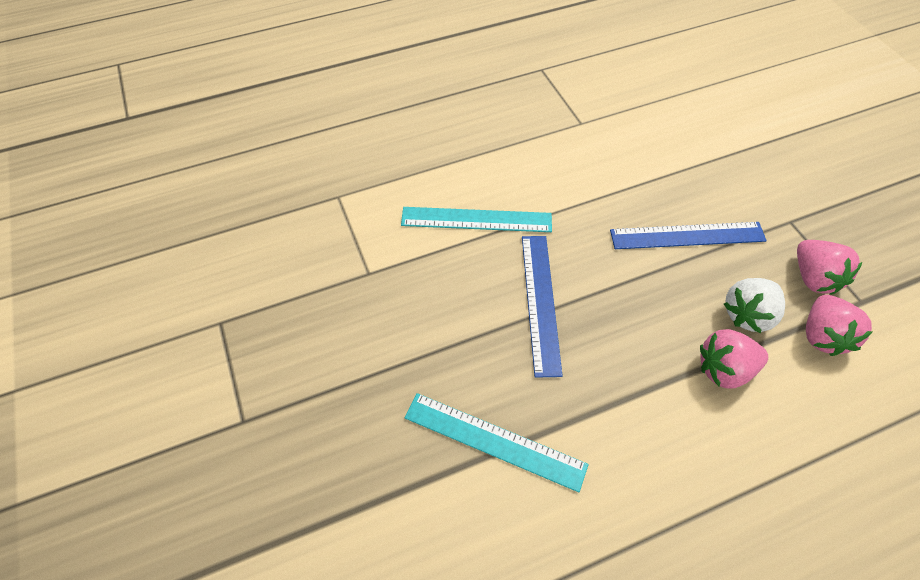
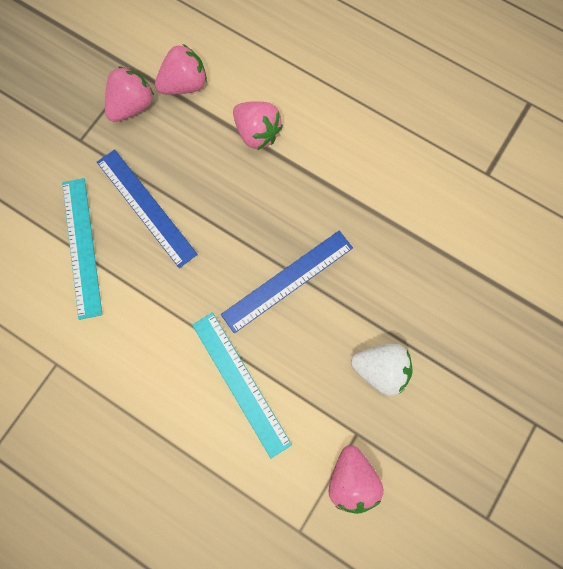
camera: 125 degrees left, 20 degrees up
(341, 249) = (351, 478): none -> pink strawberry
(494, 441) = (417, 246): turquoise ruler -> turquoise ruler (82, 247)
(747, 314) = (198, 136): white strawberry -> white strawberry (380, 368)

